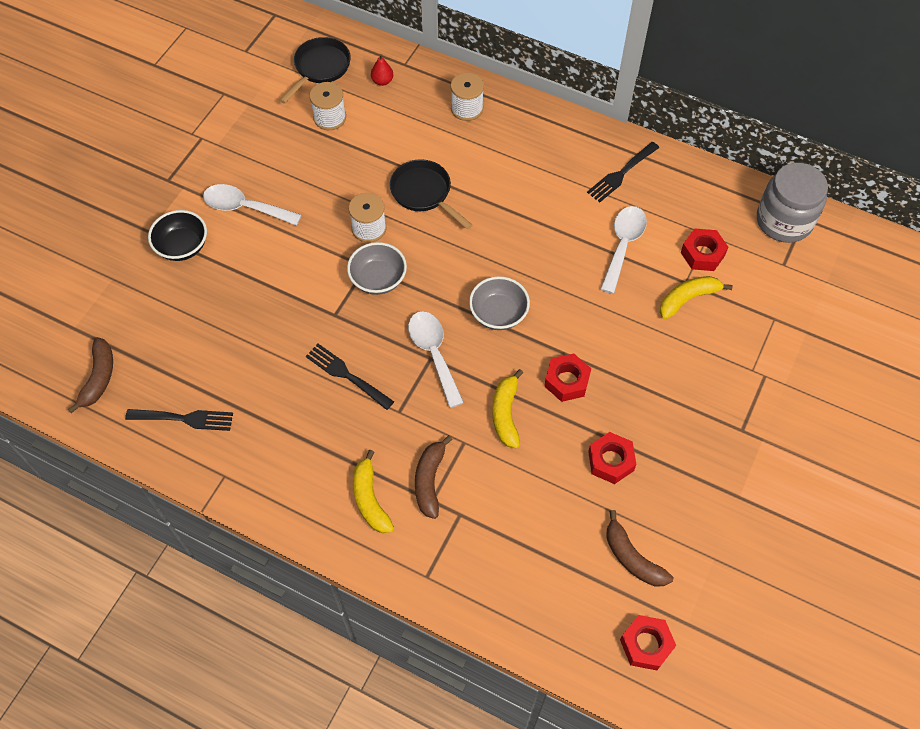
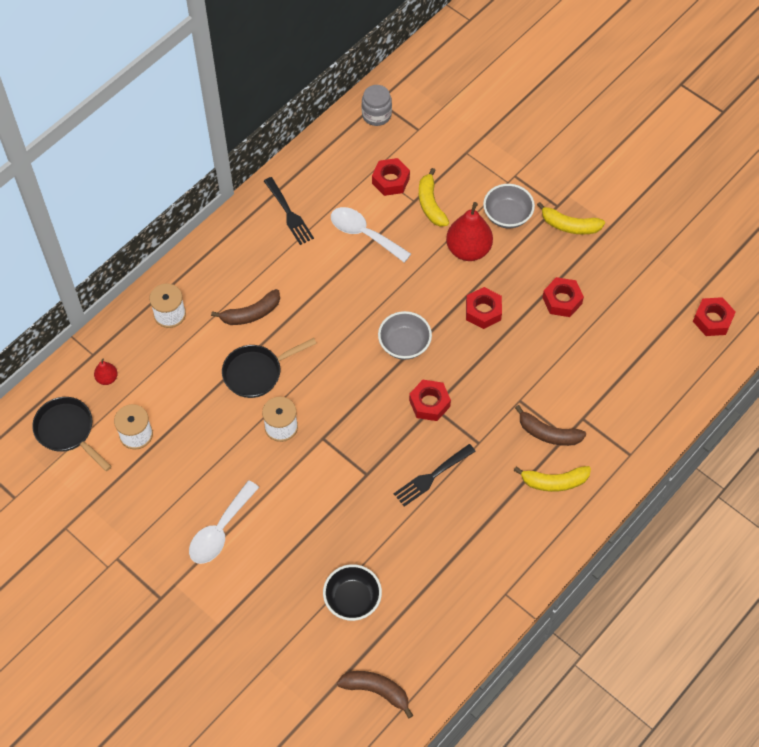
camera: 75 degrees left, 0 degrees up
(182, 246) = (248, 595): black bowl -> black bowl (352, 599)
(185, 418) = (440, 619): black fork -> none
(378, 279) = (340, 431): grey bowl -> grey bowl (507, 216)
(433, 353) = (429, 403): white spoon -> red nut
(506, 414) = (501, 363): yellow banana -> yellow banana (569, 226)
(632, 558) = (645, 309): brown banana -> brown banana (251, 313)
(642, 349) = (468, 250): none -> red pear
(784, 221) = (376, 115): grey jar -> grey jar, size x0.60

